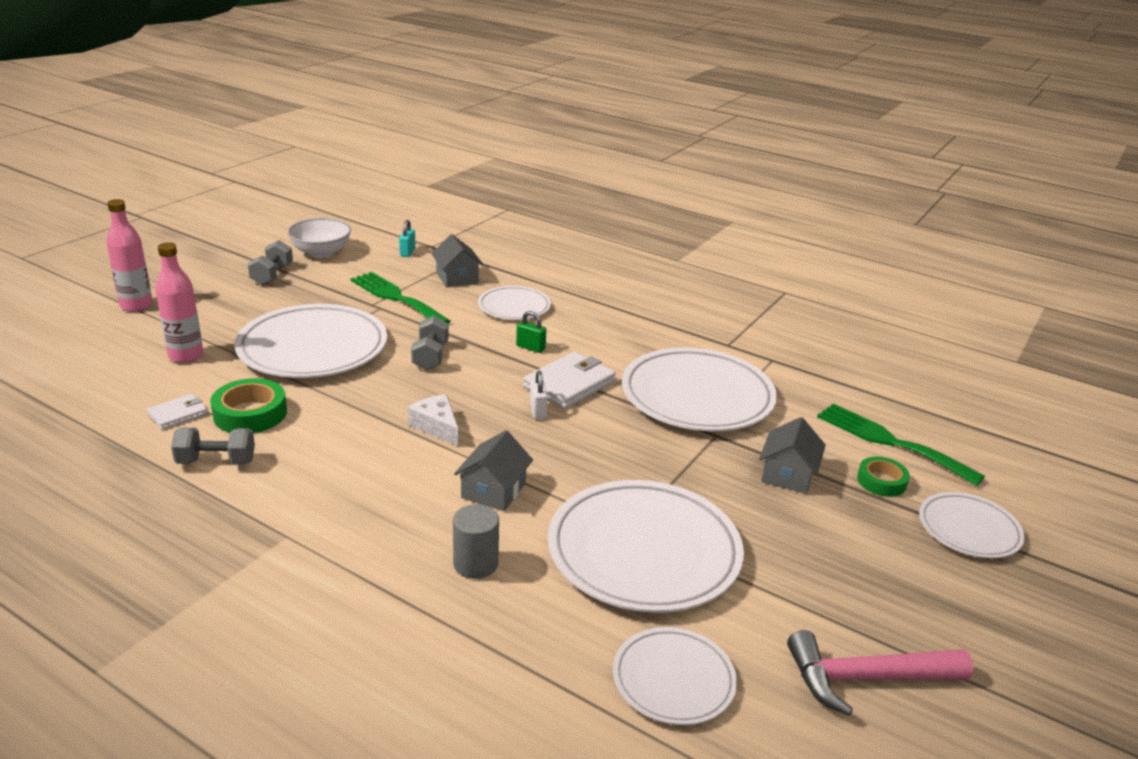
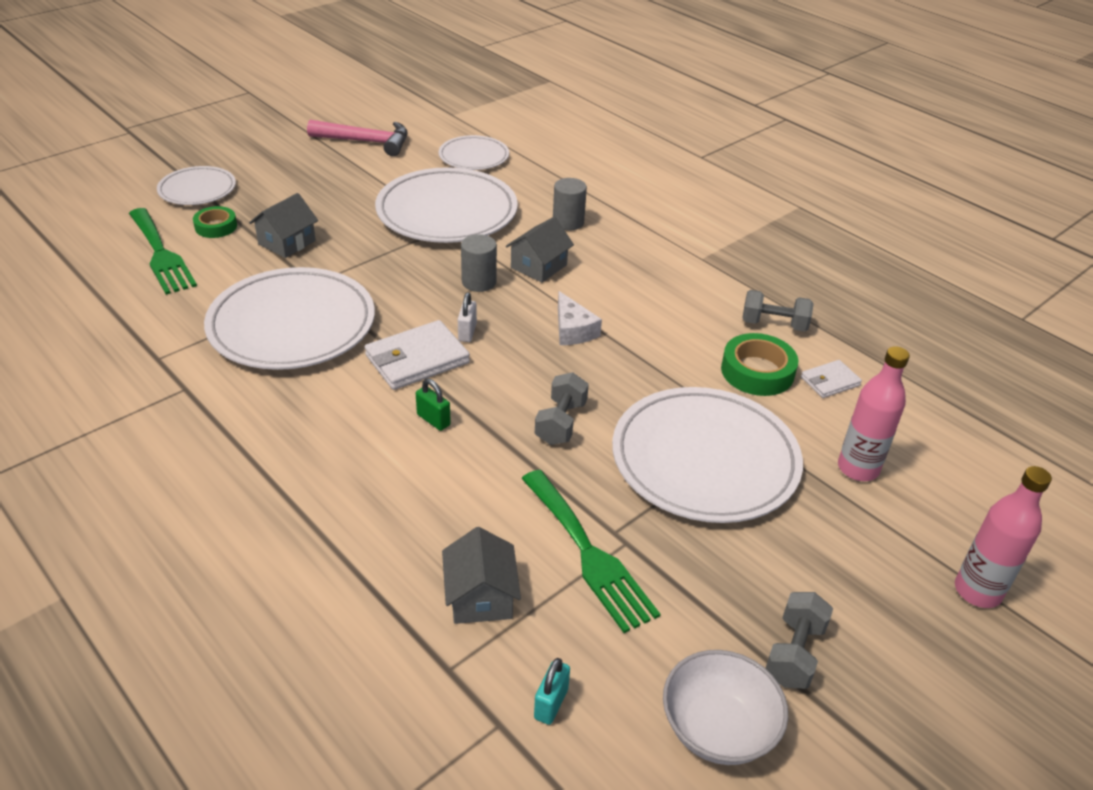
camera: 165 degrees left, 10 degrees up
(514, 307) = (419, 504): white plate -> none
(552, 461) = (479, 282): none -> grey cylinder

